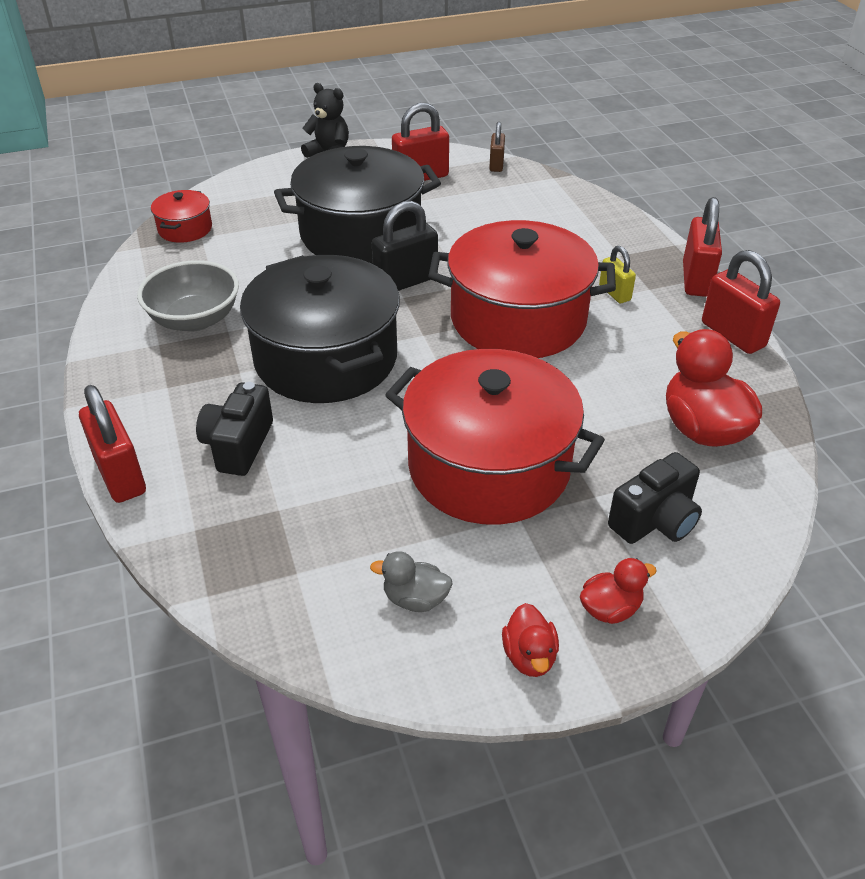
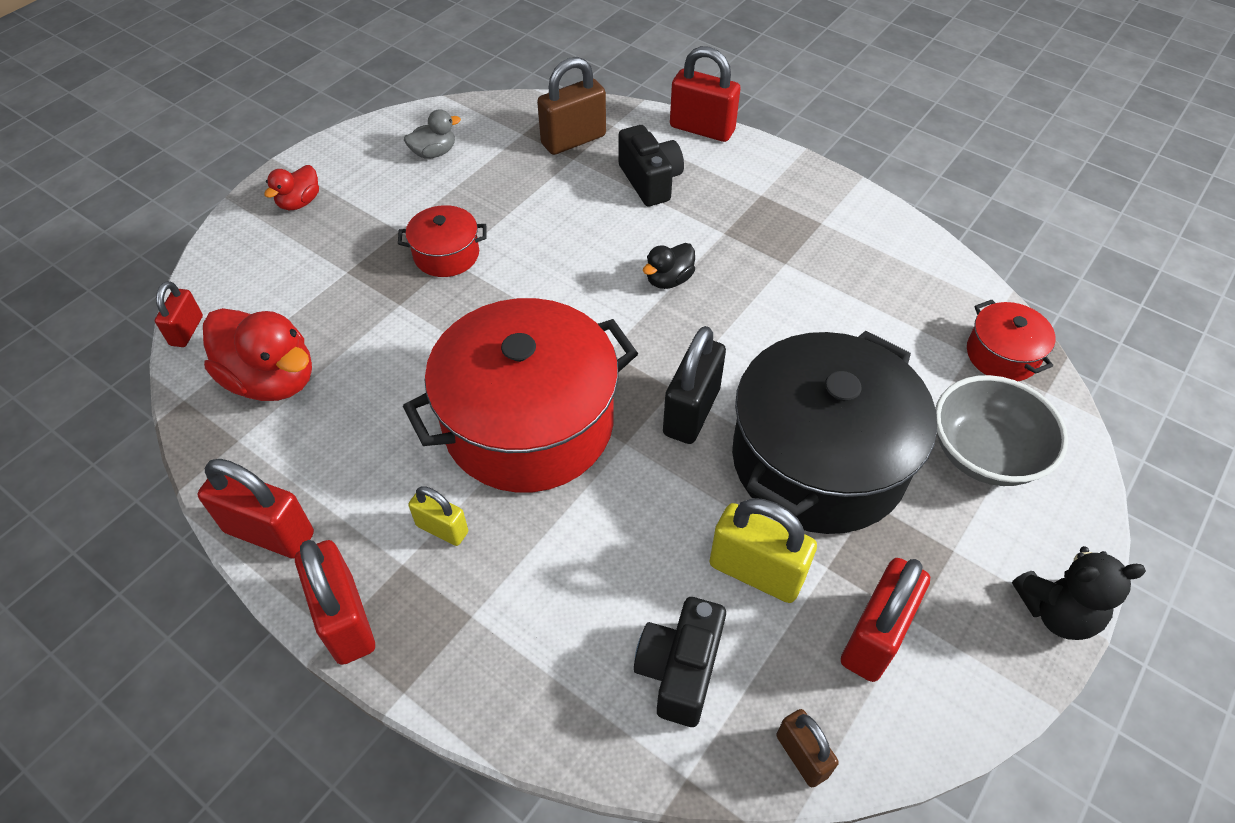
camera: 145 degrees right, 10 degrees up
(195, 319) = (827, 258): grey bowl -> grey bowl (984, 453)
(254, 532) = (573, 140): none -> brown padlock
(326, 358) = (669, 280): black pot -> black duck
(450, 213) = (756, 572): none -> yellow padlock
(489, 467) = (446, 254): red pot -> red pot, size x0.45
(529, 656) = (340, 157): red duck -> none
(655, 521) = (288, 274): black camera -> black camera (679, 670)
(776, 508) = (186, 331): none -> red padlock

